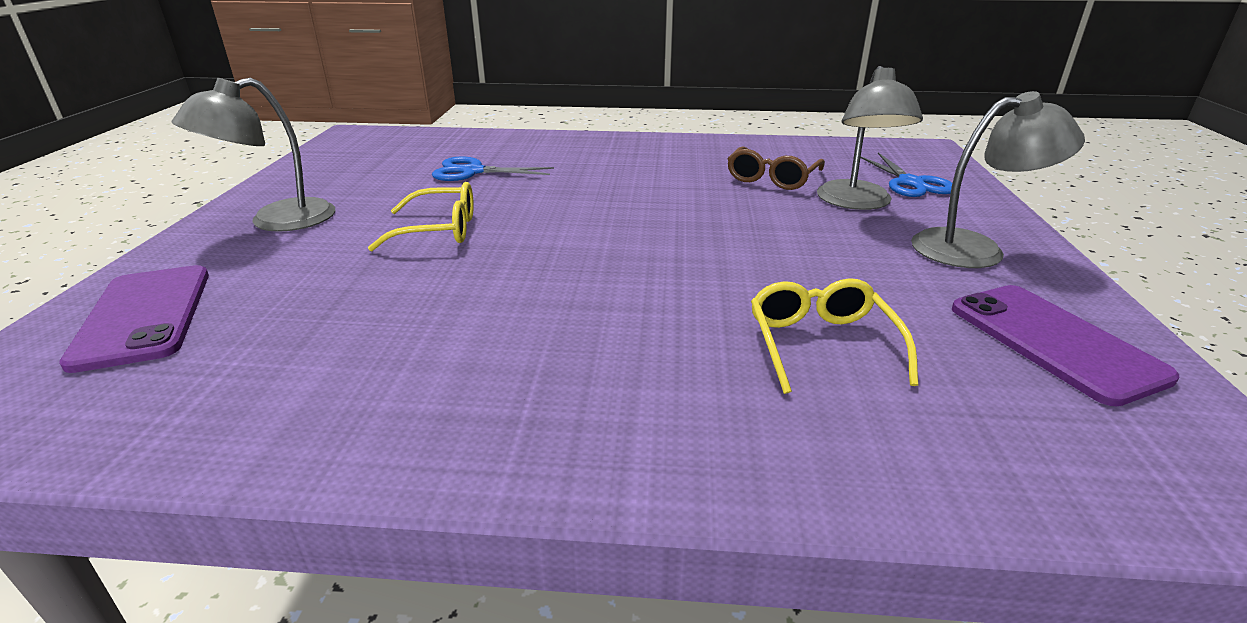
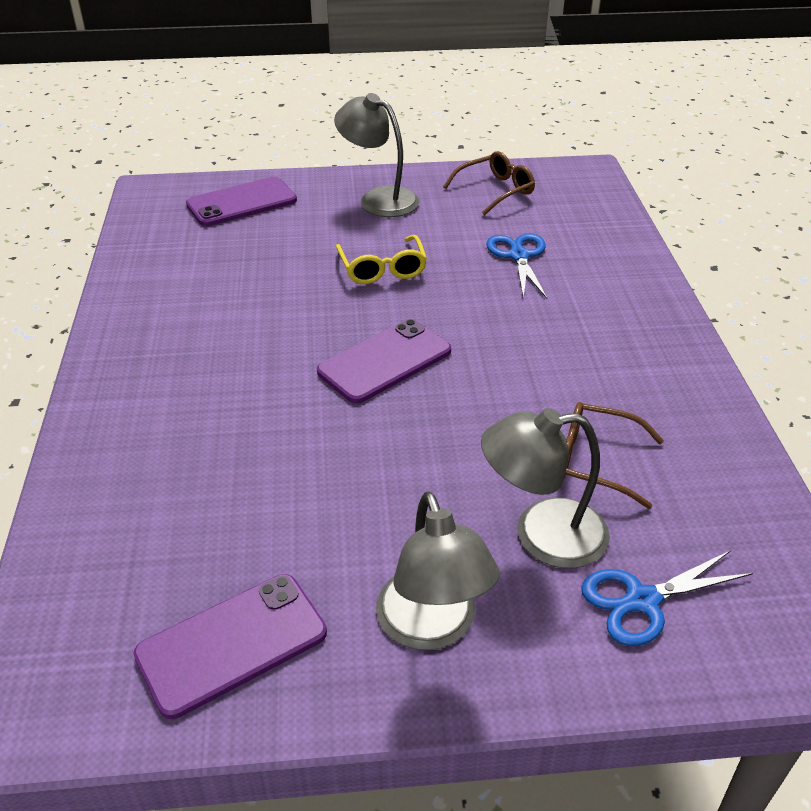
camera: 80 degrees right, 10 degrees up
(340, 168) = (495, 190): none -> brown glasses
(616, 241) = (384, 361): none -> purple phone
(821, 344) = (222, 484): yellow glasses -> none

